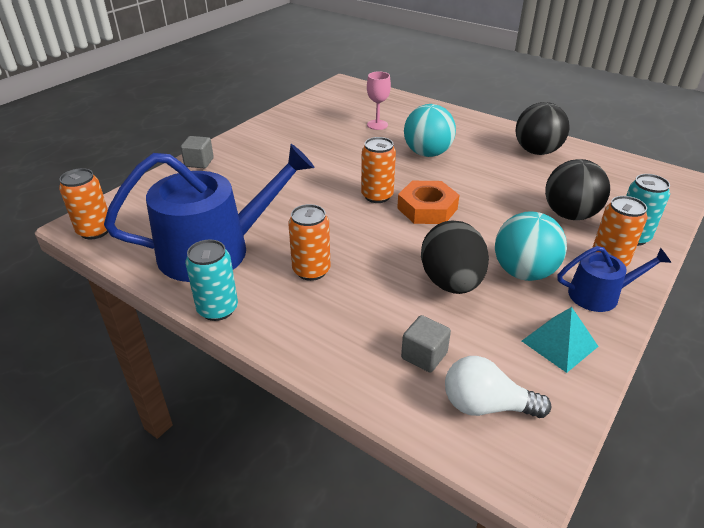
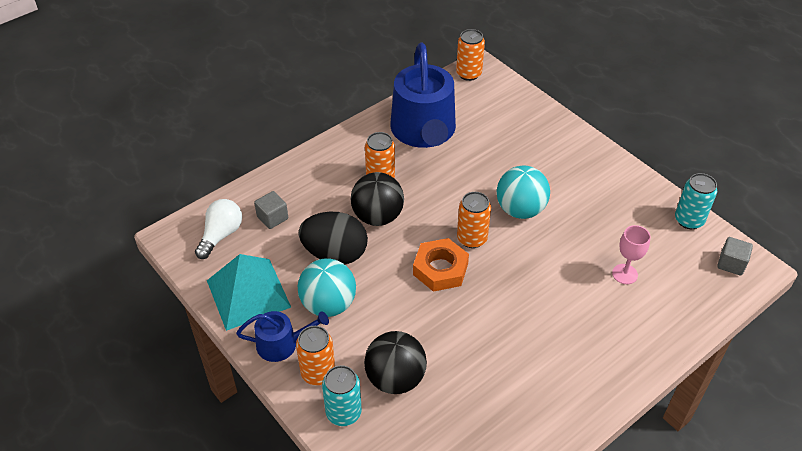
camera: 105 degrees right, 10 degrees up
(199, 162) = (562, 129): grey cube -> grey cube (731, 264)
(218, 309) = (358, 129): turquoise can -> turquoise can (689, 220)
(427, 153) = (546, 300): turquoise ball -> turquoise ball (520, 209)
(536, 151) = (530, 409): black ball -> black ball (377, 216)
(559, 343) = (248, 293): turquoise pyramid -> turquoise pyramid, size x1.69
(600, 295) = (282, 344): blue watering can -> blue watering can turned 105 degrees counterclockwise

